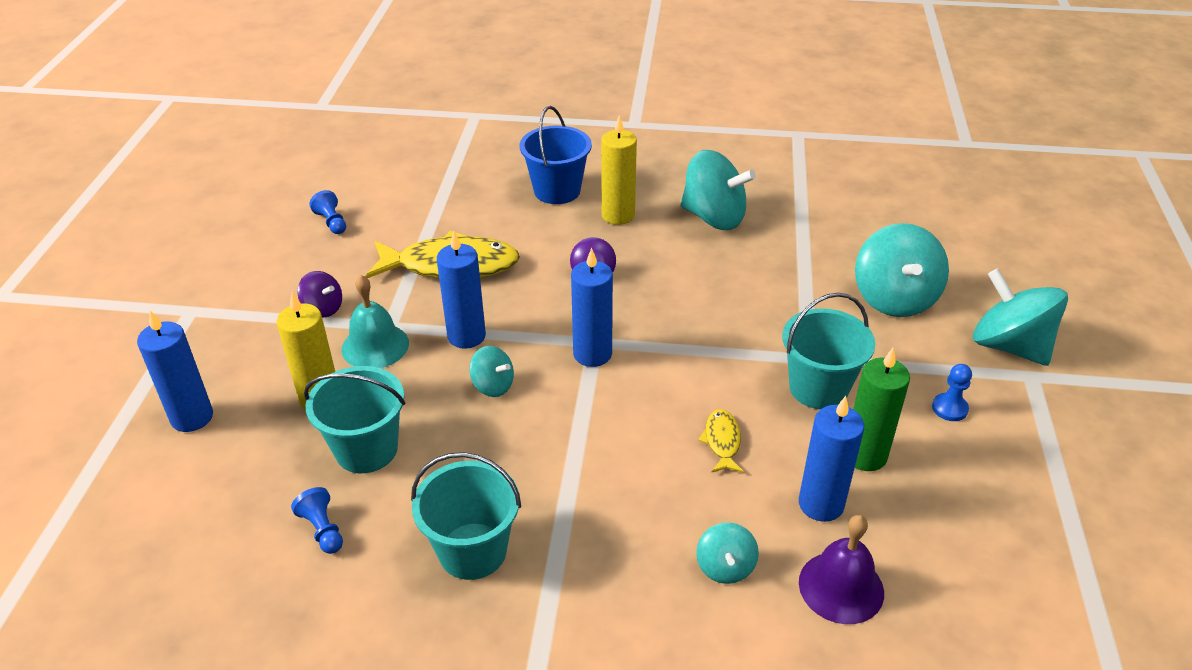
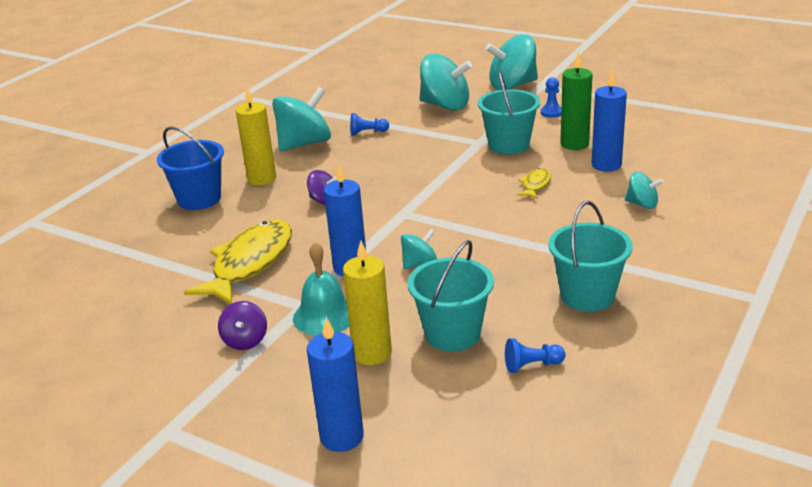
camera: 65 degrees left, 10 degrees down
(323, 308) = (245, 340): purple spinning top -> purple spinning top turned 120 degrees clockwise
(332, 222) = (112, 323): blue pawn -> blue pawn (367, 133)
(592, 354) = (416, 216): blue candle -> none
(722, 441) = (536, 185): yellow fish -> yellow fish turned 90 degrees clockwise
(841, 587) = (671, 173): purple bell -> none

